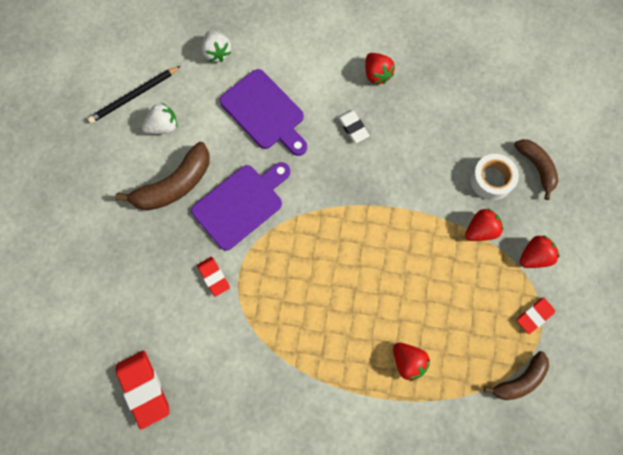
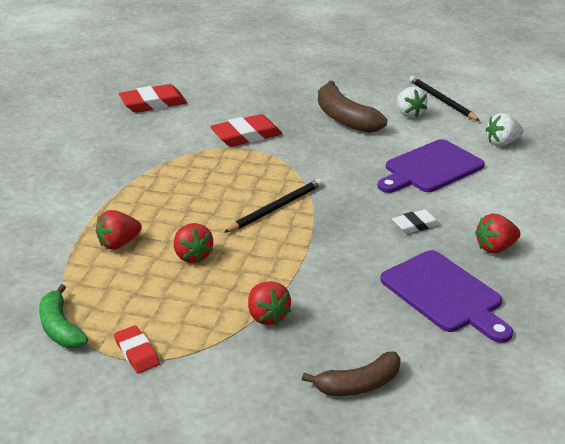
camera: 95 degrees right, 40 degrees down
(213, 277) = (246, 136): red eraser -> red eraser, size x1.71
(241, 204) = (321, 151): purple cutting board -> purple cutting board (444, 294)
(340, 236) = (276, 208): none -> black pencil
(491, 180) = (340, 334): white tape -> none
(519, 380) = (61, 328): brown banana -> green banana
(534, 256) = (220, 363): red strawberry -> red strawberry (192, 256)

